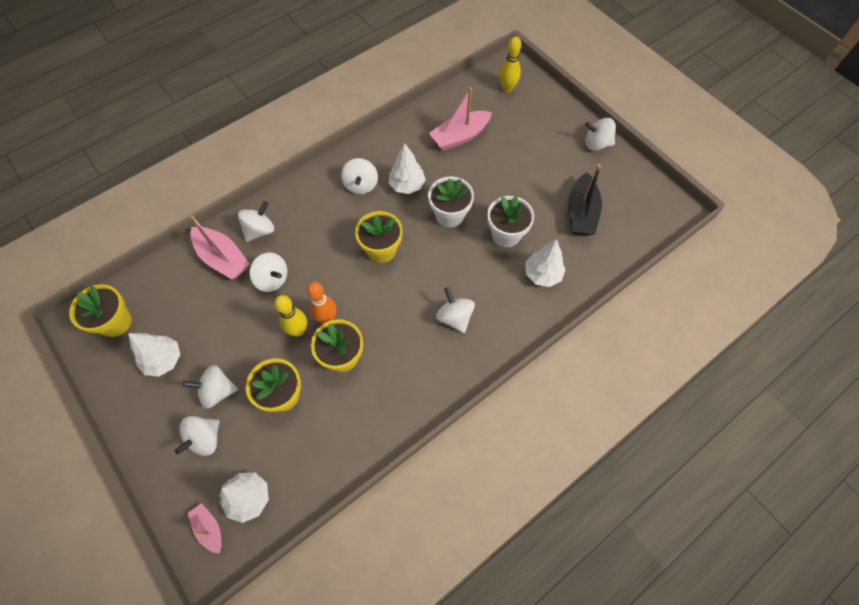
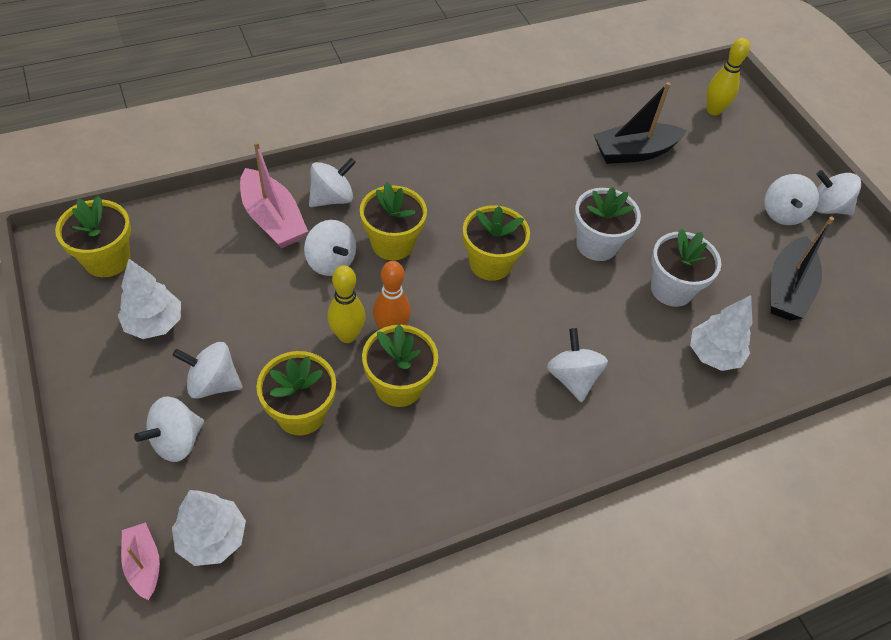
camera: 10 degrees right, 10 degrees down
(311, 253) = (392, 243): none -> yellow flower pot
(361, 185) = (483, 177): white spinning top -> white spinning top (782, 213)
(407, 185) = (546, 193): white tree -> none
(460, 136) = (634, 152): pink boat -> black boat

